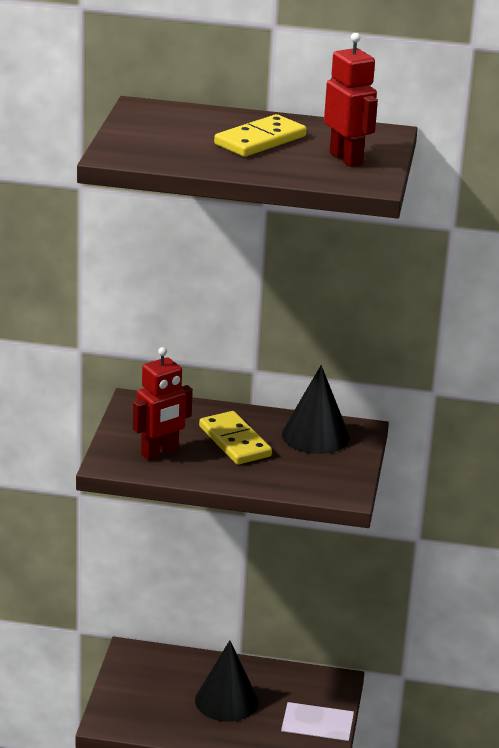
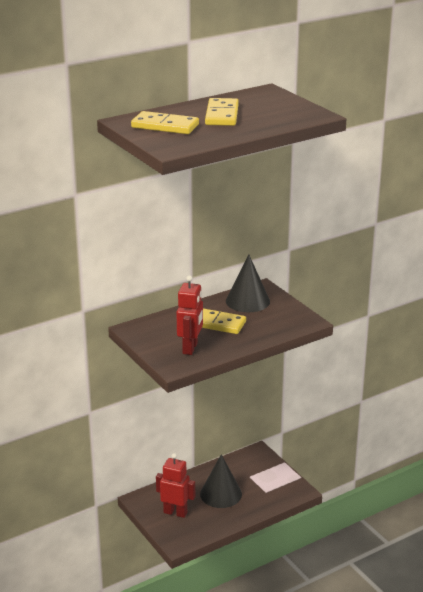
camera: 40 degrees left, 0 degrees up
(168, 129) = (165, 126): none -> yellow domino
(346, 159) = (280, 108): red robot -> red robot (175, 512)

